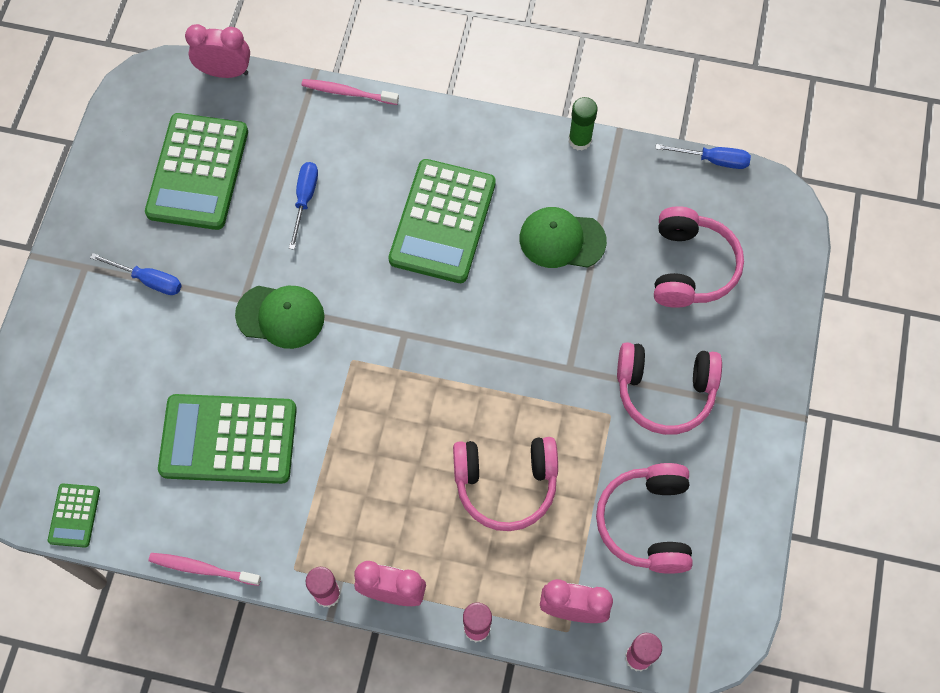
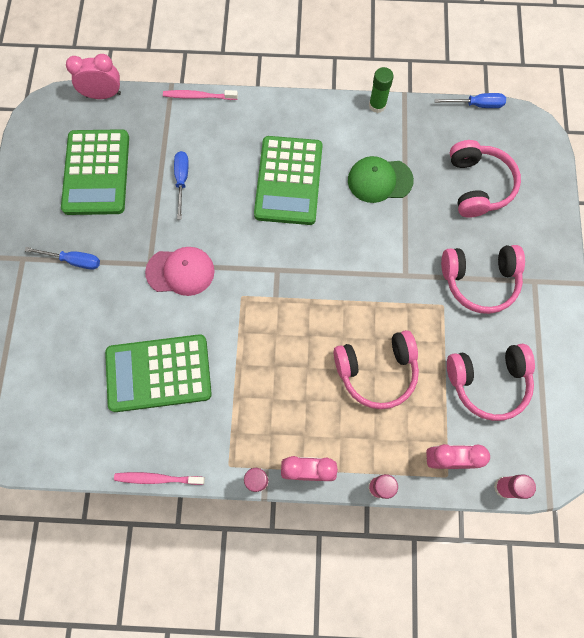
camera: 10 degrees left, 5 degrees up
(74, 515) = (49, 454): green calculator -> none
(280, 316) = (180, 271): green cap -> pink cap
(647, 522) = (488, 382): pink headphones -> pink headphones turned 90 degrees counterclockwise

